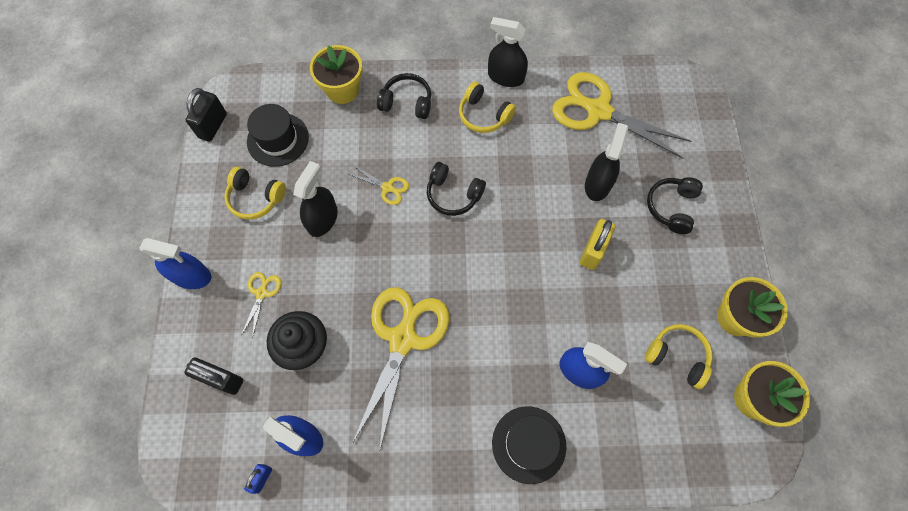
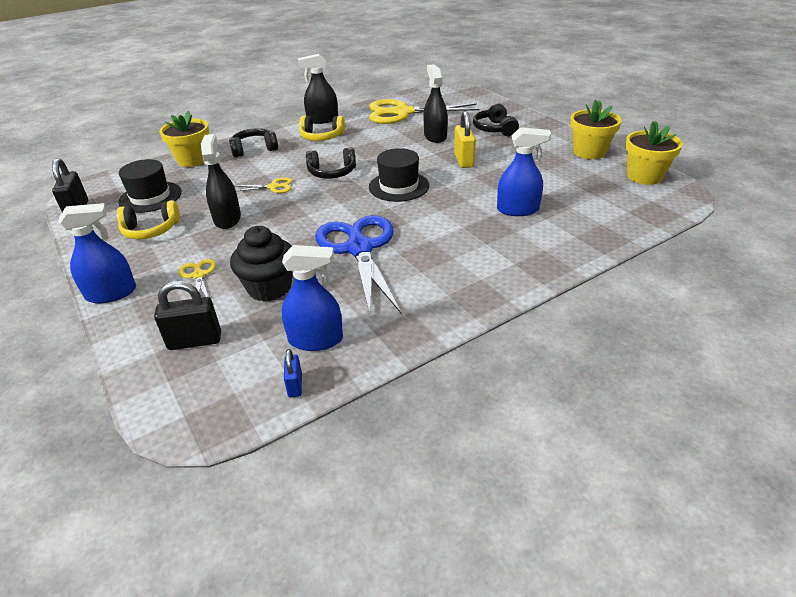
camera: 30 degrees left, 30 degrees down
(403, 338) = (359, 248): yellow scissors -> blue scissors
(529, 444) = (522, 257): black hat -> black hat (399, 186)
(677, 357) = (574, 179): yellow headphones -> none

